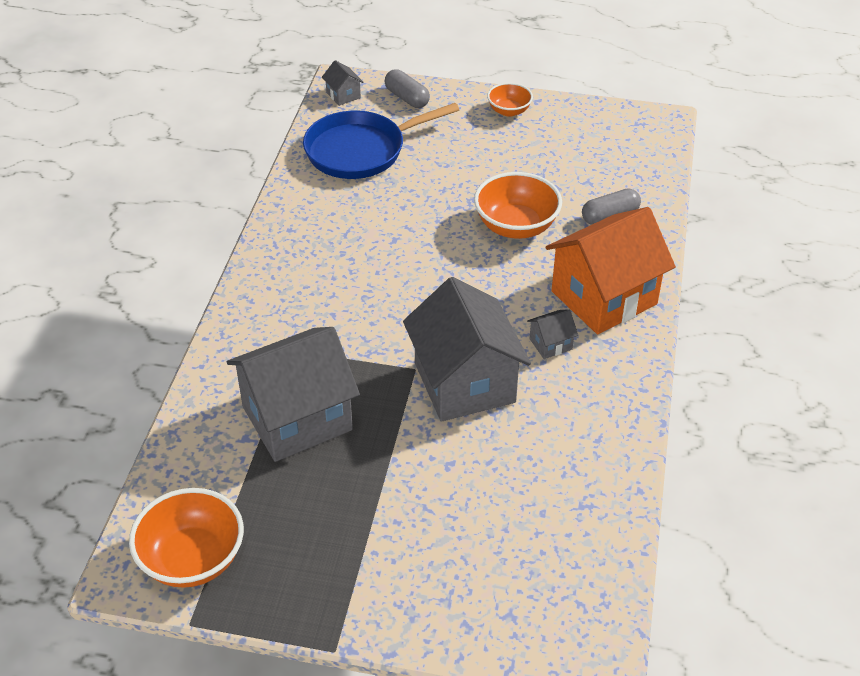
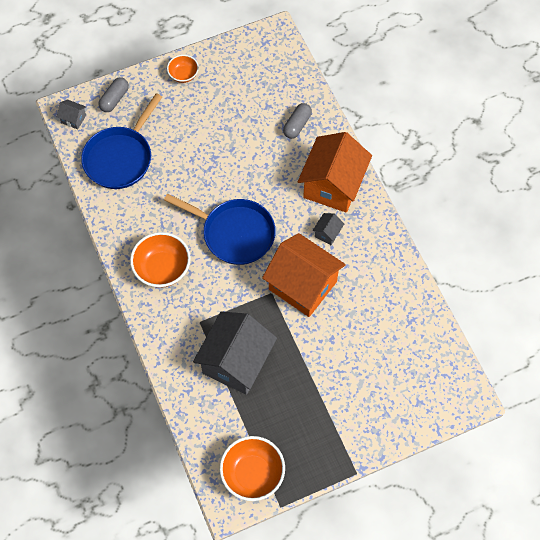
camera: 35 degrees left, 20 degrees up
(407, 98) = (114, 99): grey capsule -> grey capsule turned 75 degrees counterclockwise
(426, 284) = (234, 233): none -> blue pan
(464, 382) = (302, 285): grey house -> orange house
(516, 226) = (252, 163): orange bowl -> orange bowl (162, 269)

